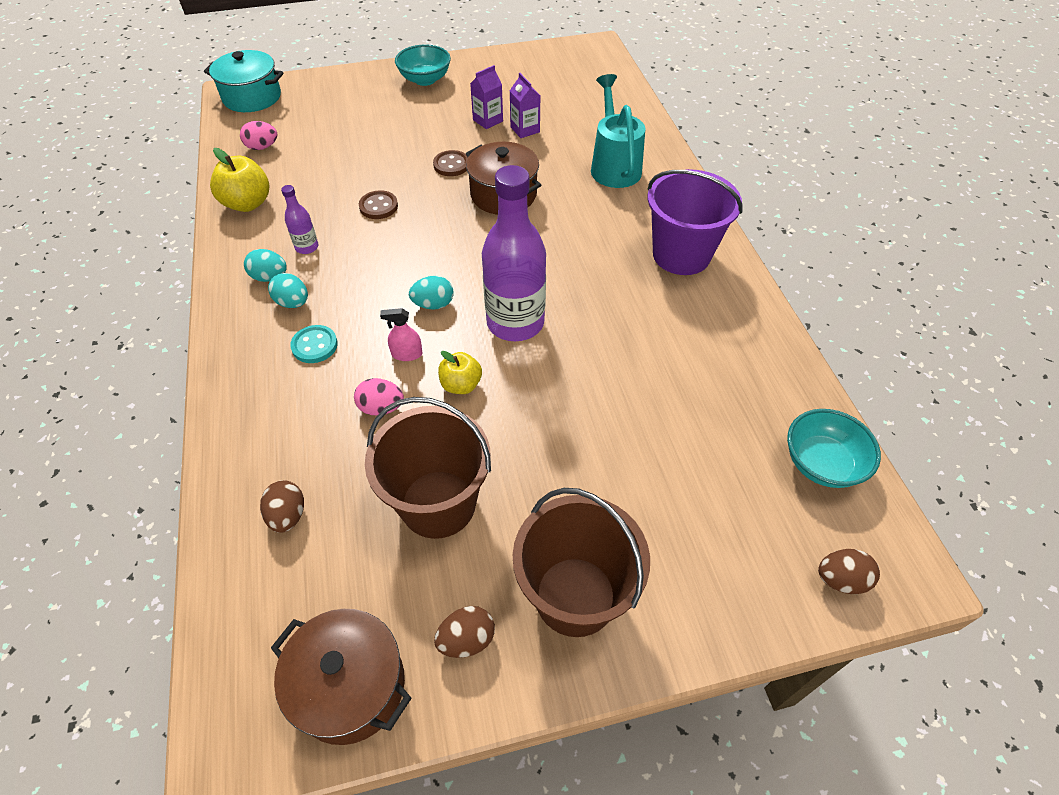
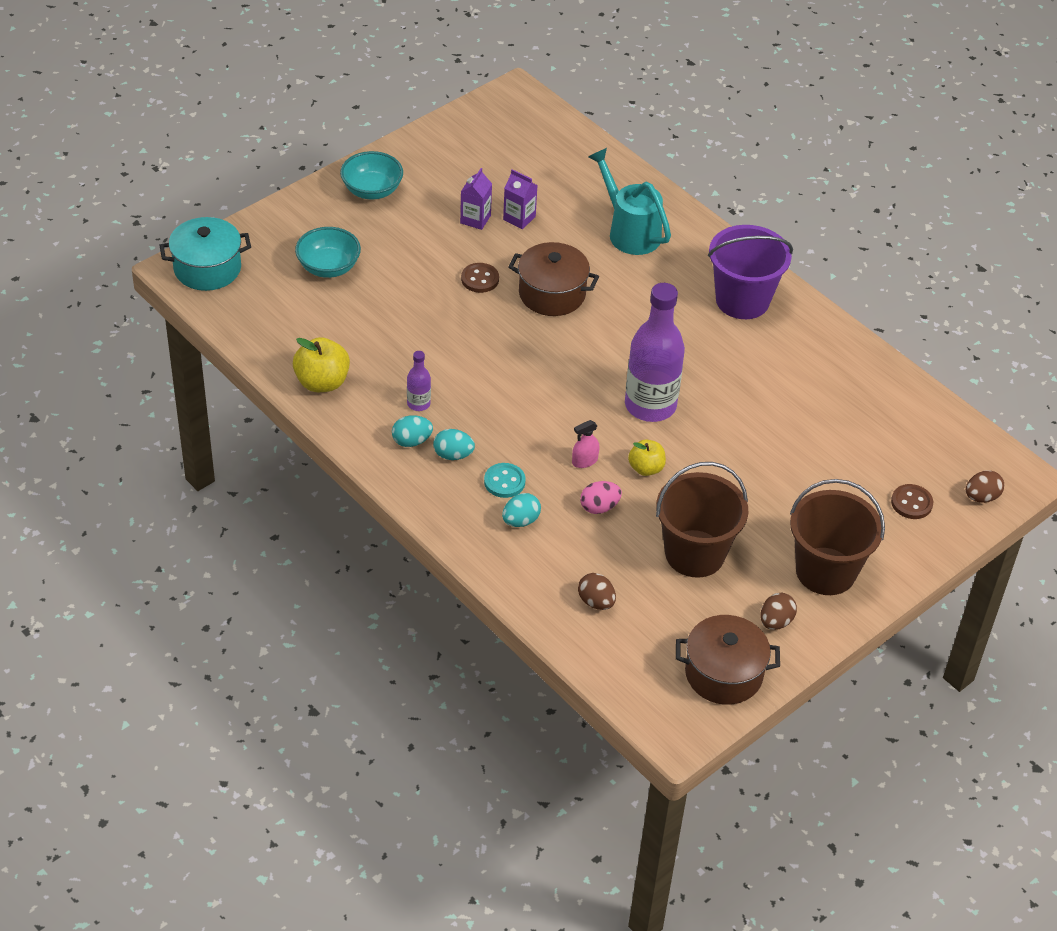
camera: 30 degrees left, 5 degrees down
(262, 147) = (277, 321): pink egg -> none
(378, 206) = (448, 343): brown button -> brown button (911, 503)
(433, 304) = (572, 414): turquoise egg -> turquoise egg (520, 521)
(822, 463) = (934, 428): turquoise bowl -> turquoise bowl (328, 267)

